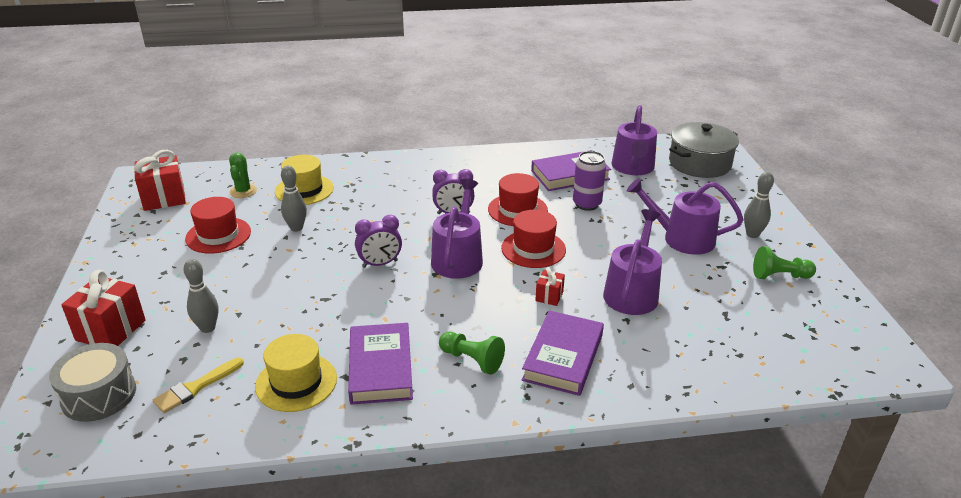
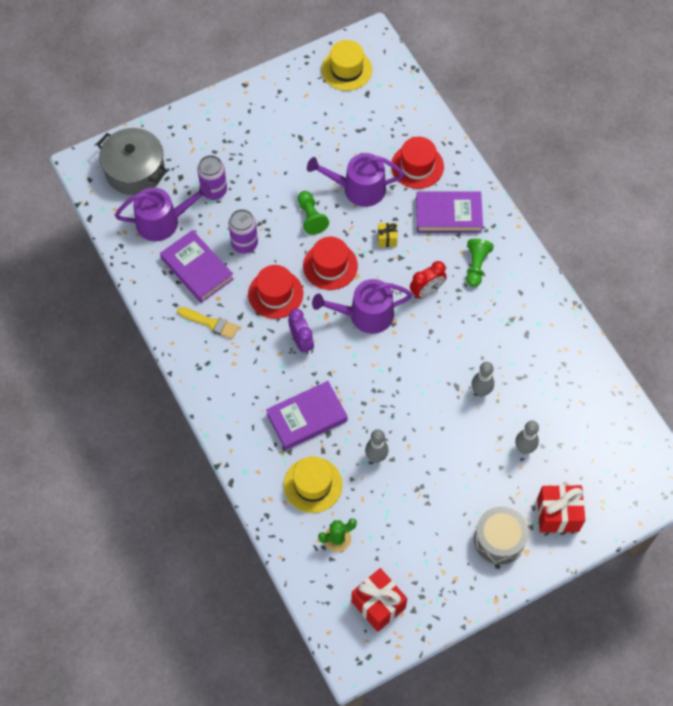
camera: 110 degrees left, 30 degrees up
(99, 395) = (614, 475): grey drum -> grey drum (499, 539)
(196, 387) = (579, 419): yellow brush -> yellow brush (210, 323)
(218, 235) = (413, 515): red hat -> red hat (417, 166)
(296, 382) = (545, 361): yellow hat -> yellow hat (346, 70)
(380, 264) = (397, 368): purple clock -> none
(380, 368) = (509, 317): purple book -> purple book (307, 417)
(460, 308) = (426, 291): none -> red clock
(549, 296) = (387, 239): red gift -> yellow gift
(661, 199) = (214, 191): none -> purple can
(682, 238) = (272, 167): purple watering can -> none
(752, 234) = (246, 121): grey bowling pin -> grey bowling pin (481, 391)
(779, 276) = (298, 101): green pawn -> green pawn (311, 217)

